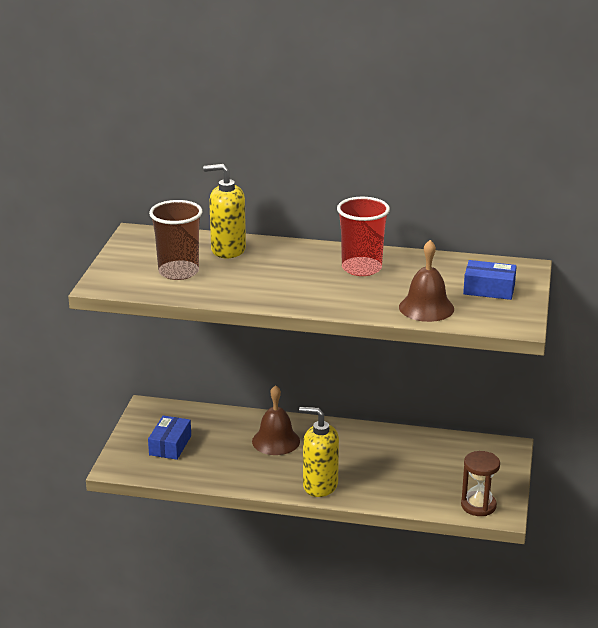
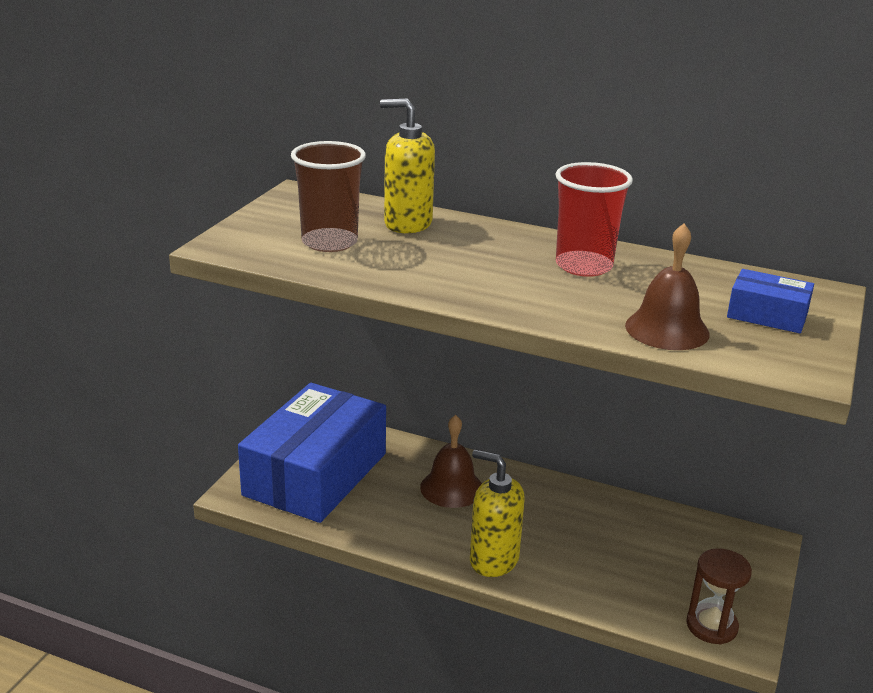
camera: 10 degrees right, 0 degrees up
(170, 445) = (315, 474): blue box -> blue box, size x2.32

